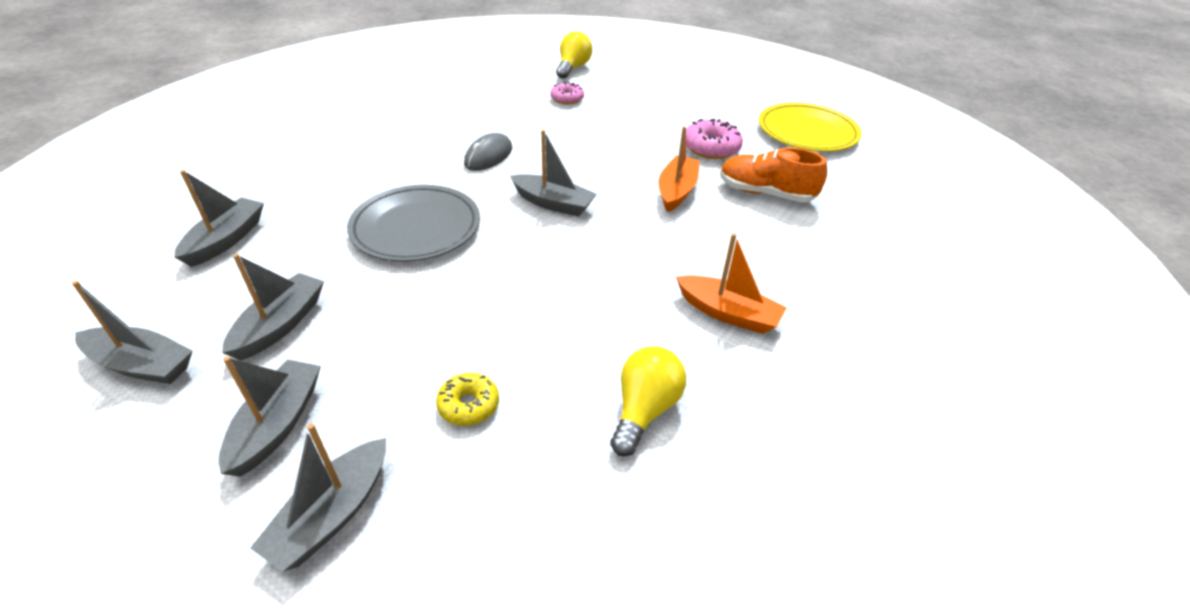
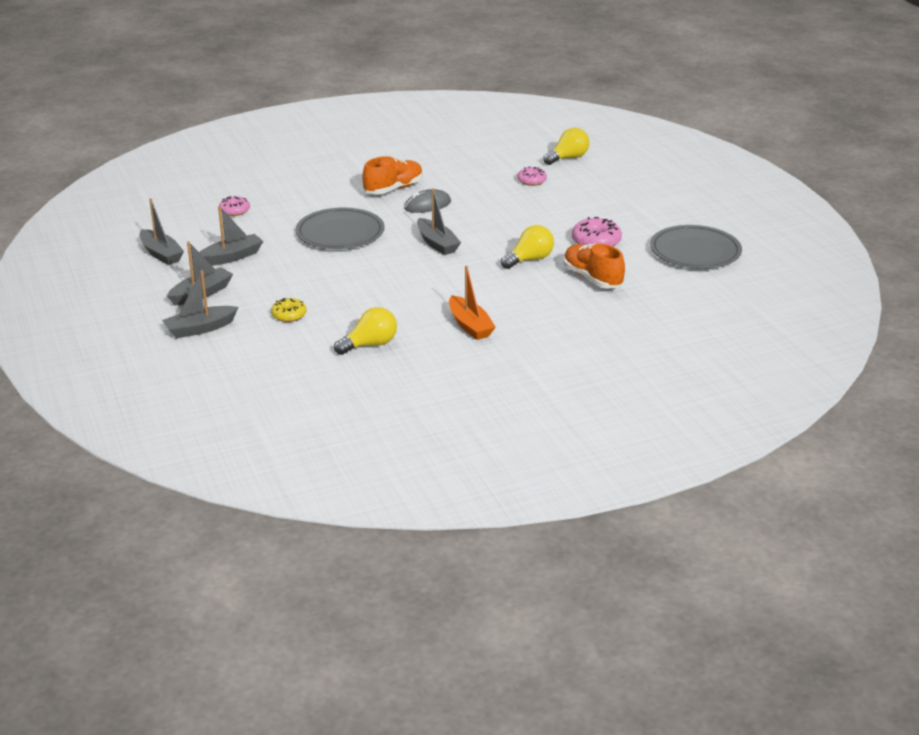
camera: 35 degrees right, 10 degrees down
(226, 240) = (234, 211): grey boat -> pink donut
(427, 147) = (393, 189): none -> orange shoe
(676, 191) = (529, 260): orange boat -> yellow light bulb
(807, 132) = (695, 251): yellow plate -> grey plate

